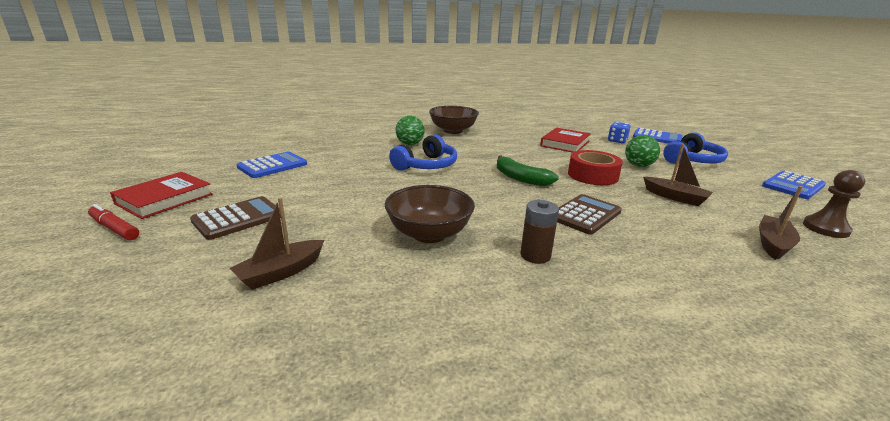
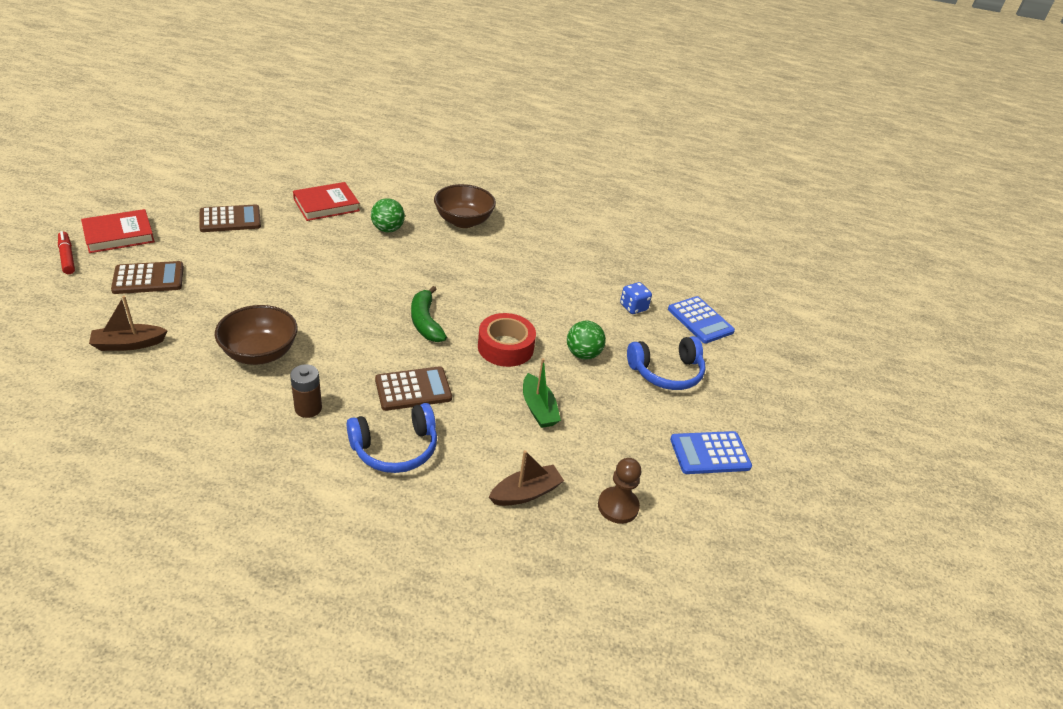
camera: 25 degrees right, 15 degrees up
(272, 166) = (230, 219): blue calculator -> brown calculator
(426, 165) = (362, 269): blue headphones -> blue headphones (395, 448)
(565, 143) = (559, 288): red book -> red book (326, 205)
(675, 197) = (538, 408): brown boat -> green boat

